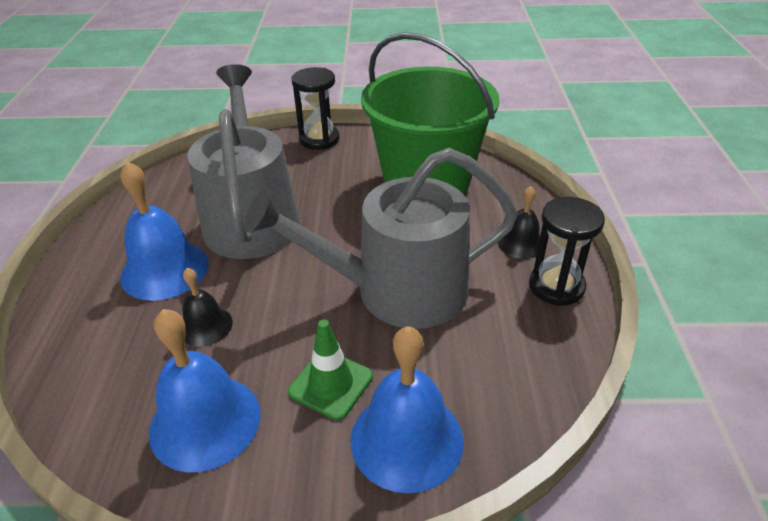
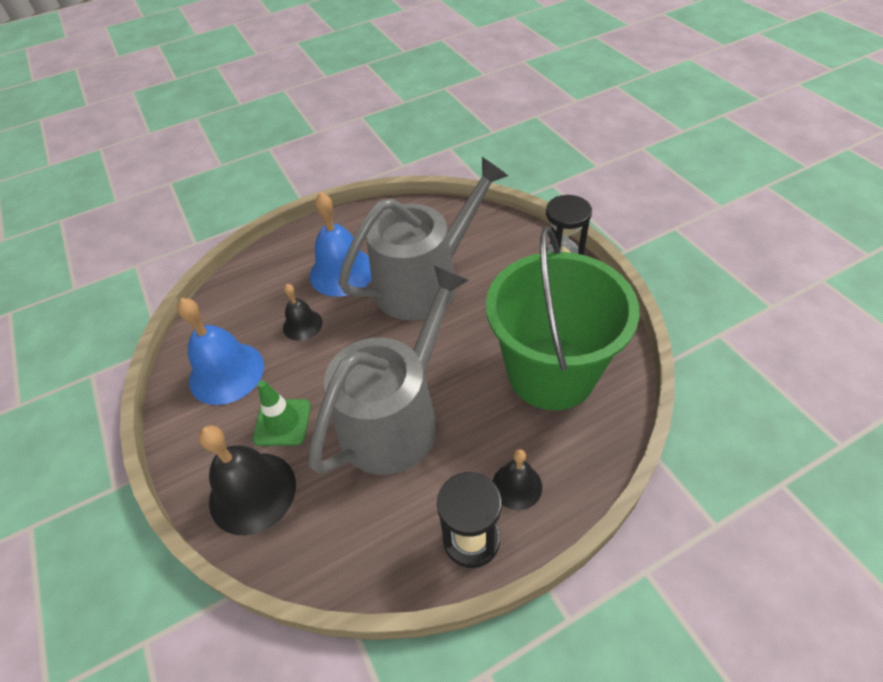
camera: 65 degrees right, 10 degrees up
(397, 291) = (396, 417): grey watering can -> grey watering can turned 75 degrees clockwise
(406, 439) = (252, 492): blue bell -> black bell

